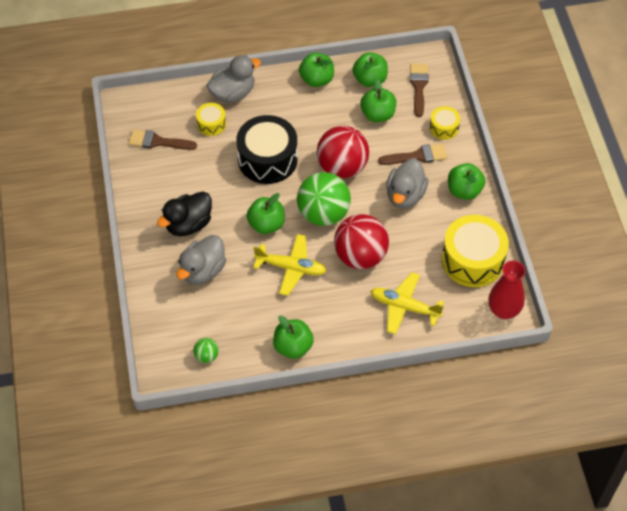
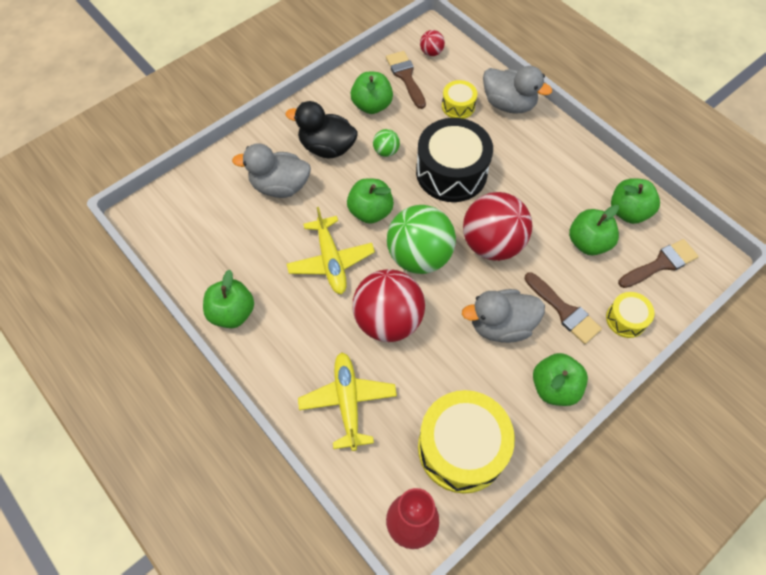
camera: 60 degrees right, 5 degrees up
(146, 113) = (431, 52): none -> red ball
(206, 356) = (181, 240): green ball -> green ball (386, 151)
(317, 79) = (585, 164): green apple -> green apple (372, 105)

